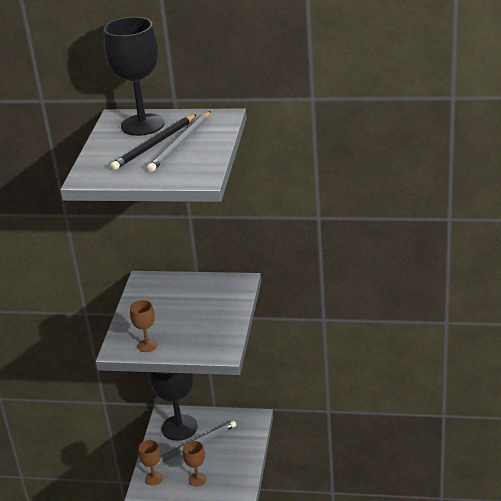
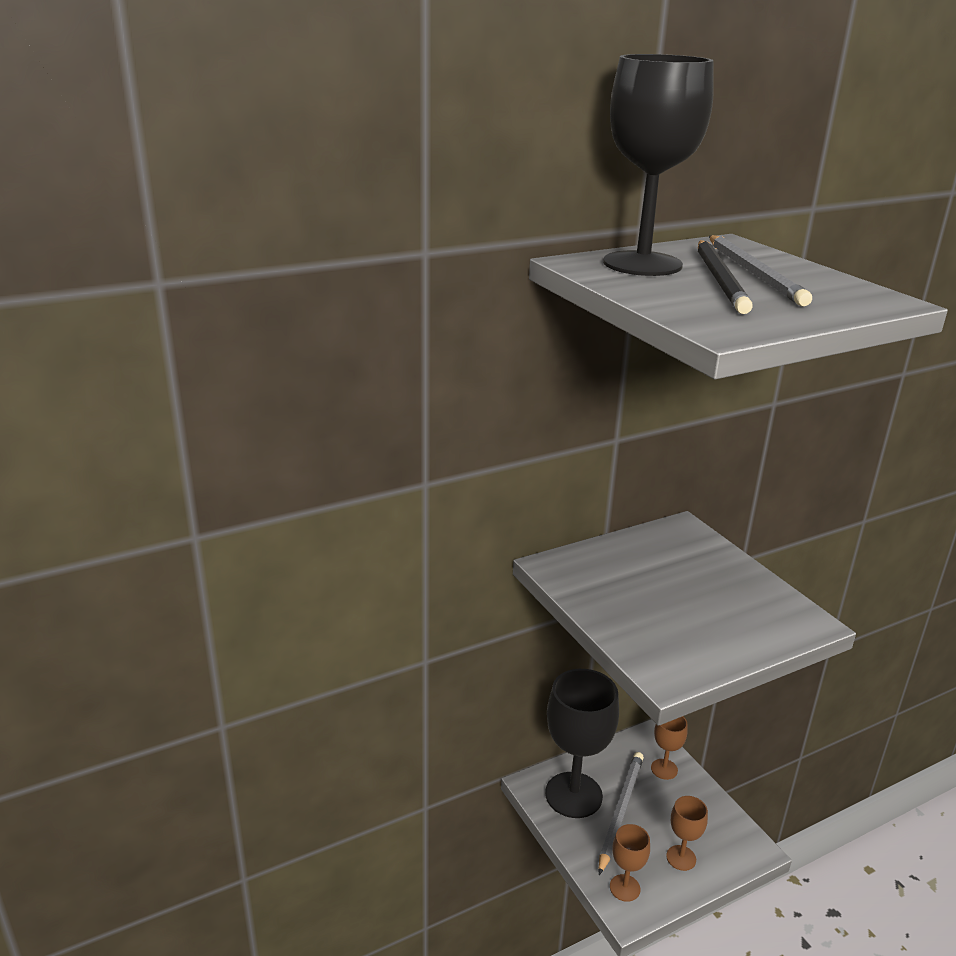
camera: 40 degrees left, 5 degrees down
(147, 345) = (701, 653): brown goblet -> brown goblet (664, 769)

